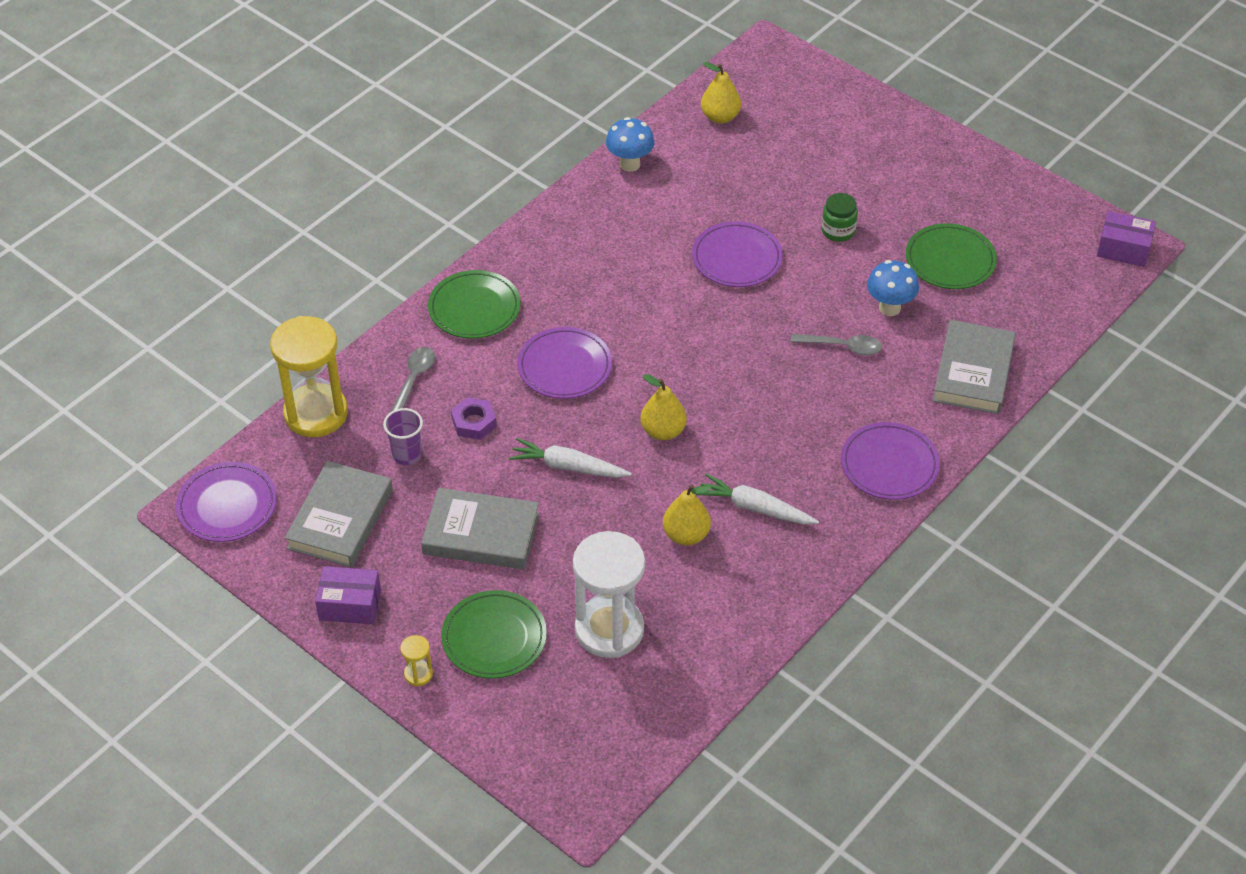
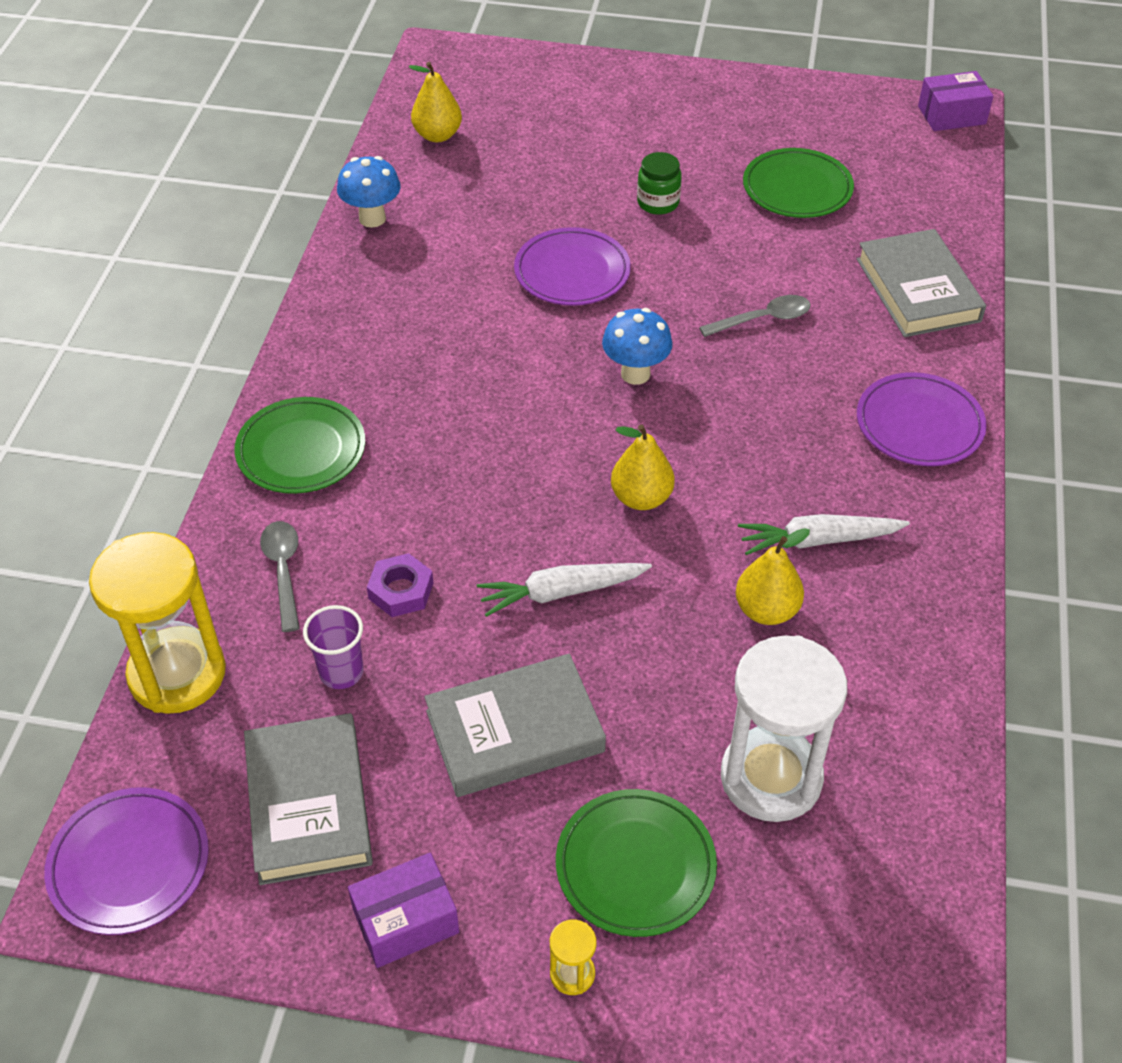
camera: 30 degrees left, 0 degrees up
(564, 367) = (465, 473): purple plate -> none
(889, 308) = (777, 259): blue mushroom -> blue mushroom (635, 374)

